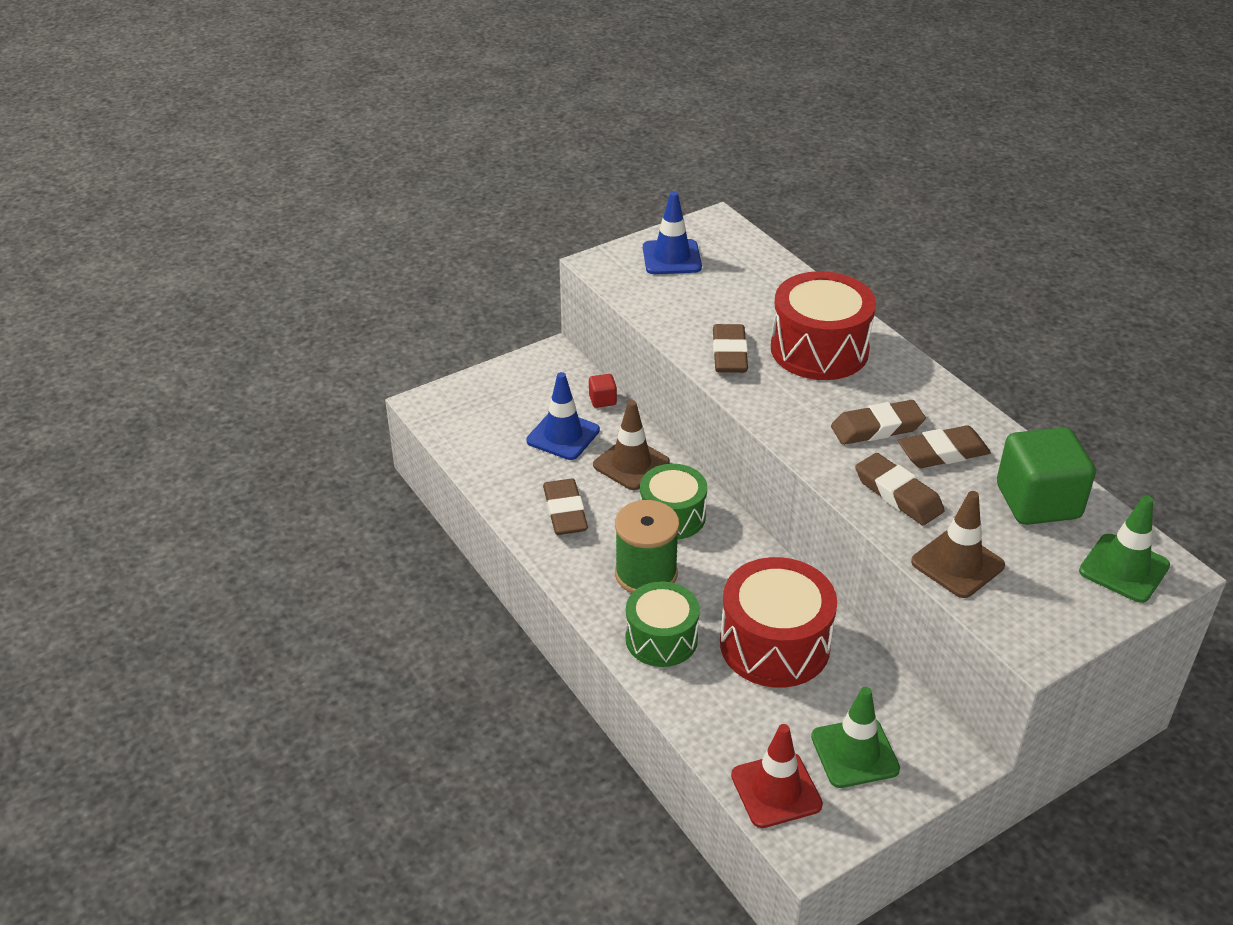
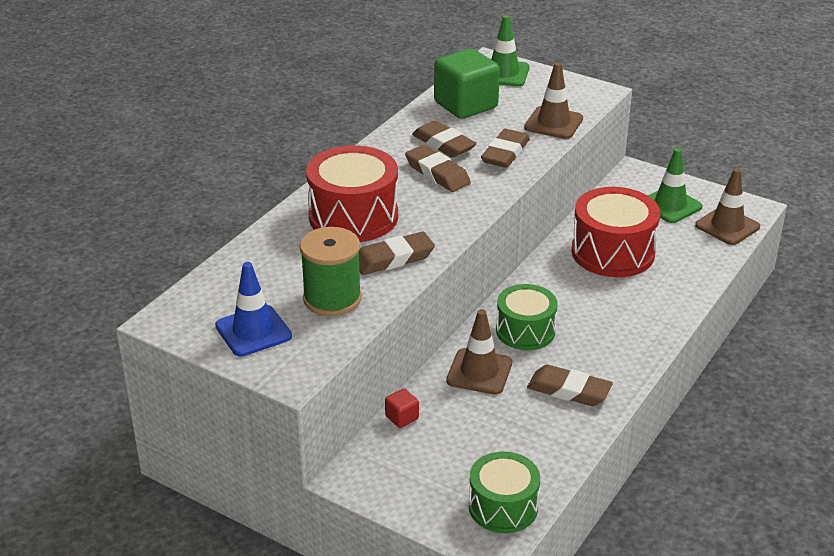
camera: 115 degrees left, 5 degrees down
(563, 435) = (472, 426): blue traffic cone -> none
(565, 512) = (569, 390): brown eraser -> brown eraser turned 60 degrees clockwise
(646, 574) = (599, 326): green spool -> green spool (332, 298)
(661, 639) = (655, 301): green drum -> green drum (503, 507)
(776, 790) = (727, 226): red traffic cone -> brown traffic cone

